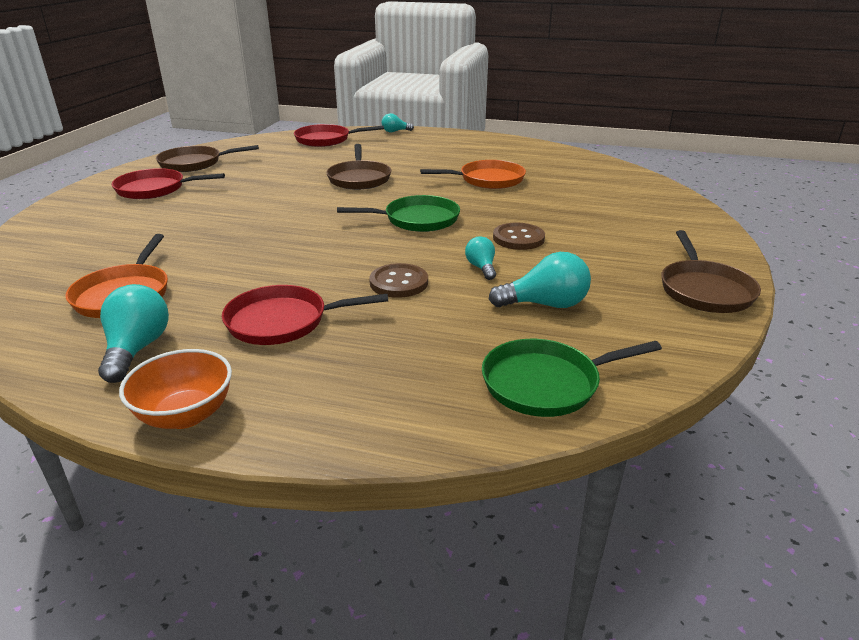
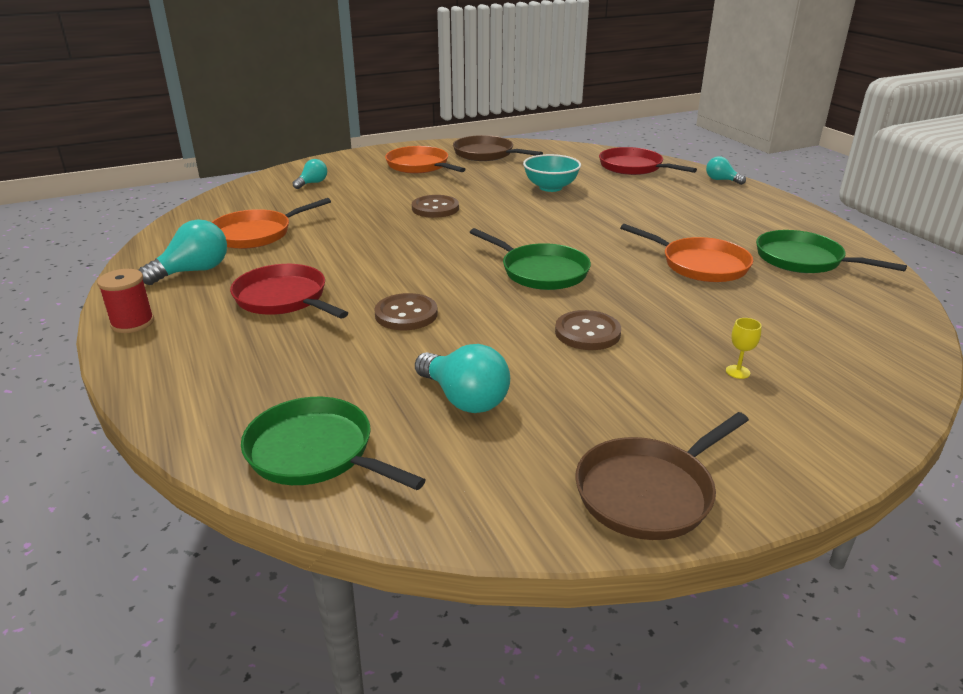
camera: 50 degrees right, 0 degrees up
(154, 189) = (419, 166): red pan -> orange pan
(185, 415) = (132, 323): orange bowl -> red spool
(247, 212) = (435, 208): none -> brown button
(301, 169) = (550, 187): none -> turquoise bowl
(359, 179) = (579, 214): brown pan -> none
(481, 268) = (491, 339): turquoise light bulb -> turquoise light bulb (312, 183)
(525, 158) = (803, 260): none -> green pan
(616, 221) = (737, 372): none -> yellow goblet

